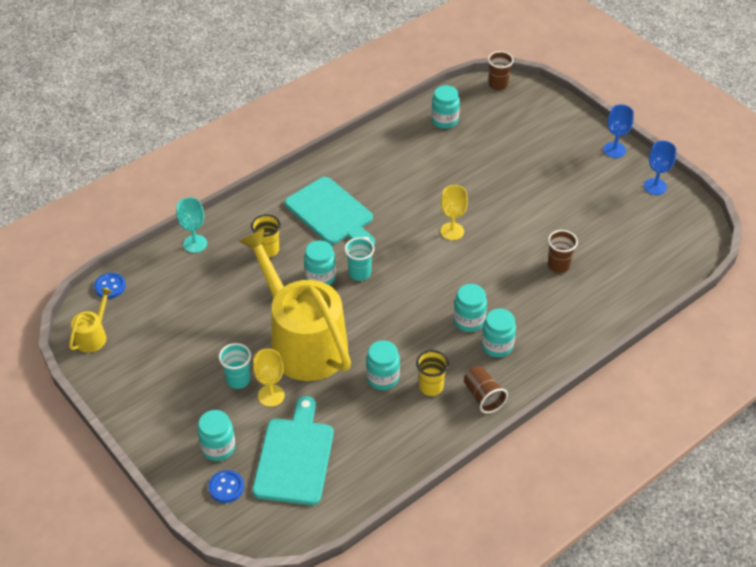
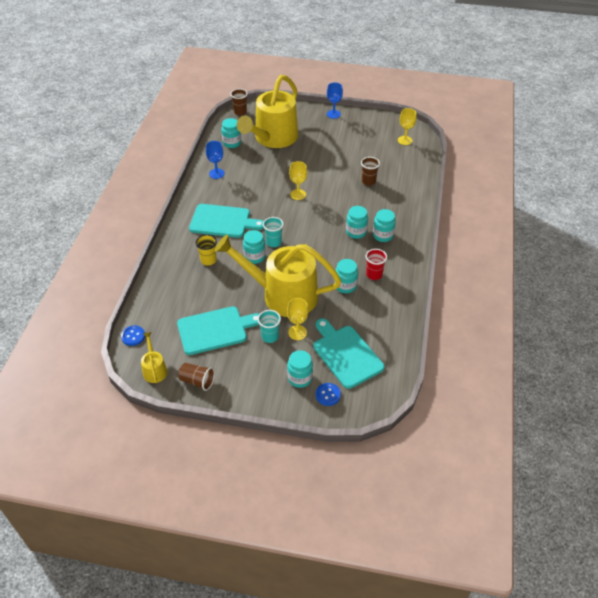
camera: 40 degrees left, 0 degrees up
(193, 334) = (215, 330): none -> turquoise cutting board
(195, 244) = (160, 282): turquoise goblet -> none
(431, 387) = (374, 275): yellow cup -> red cup
(483, 397) = (404, 263): brown cup -> brown cup (197, 381)
(501, 141) = (273, 138): none -> yellow watering can
(655, 186) = (371, 121): blue goblet -> blue goblet (216, 173)
(671, 238) = (405, 140): none -> yellow goblet

